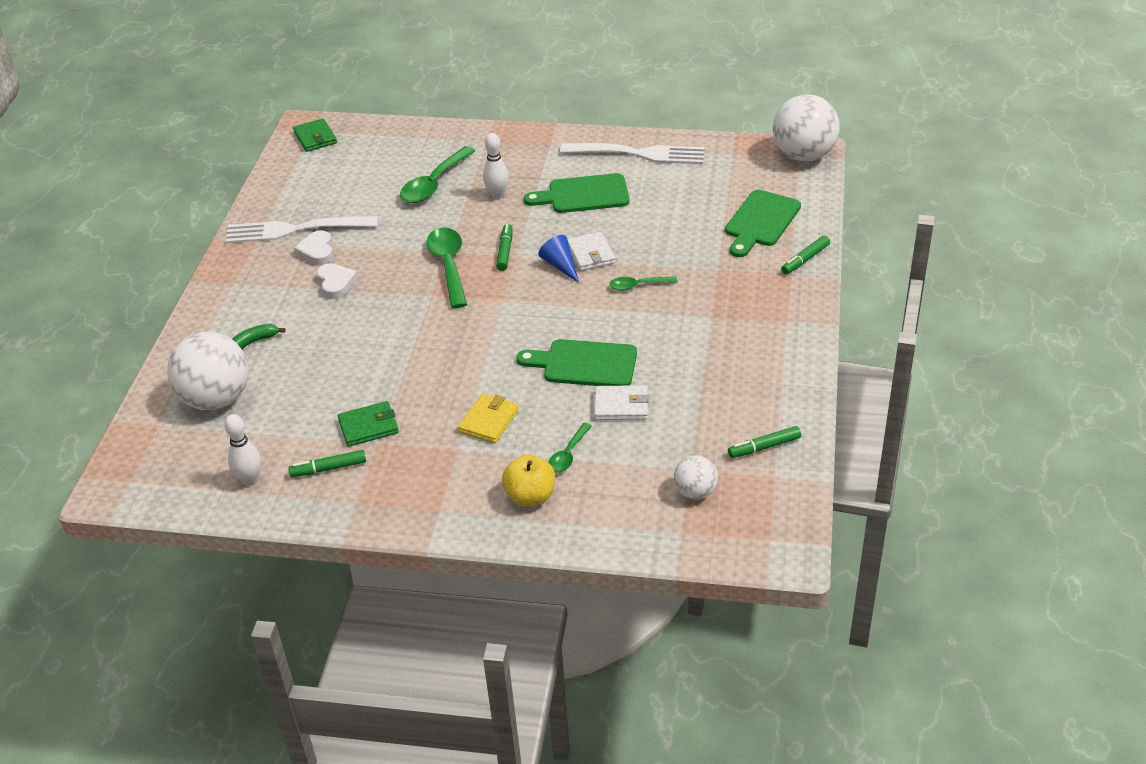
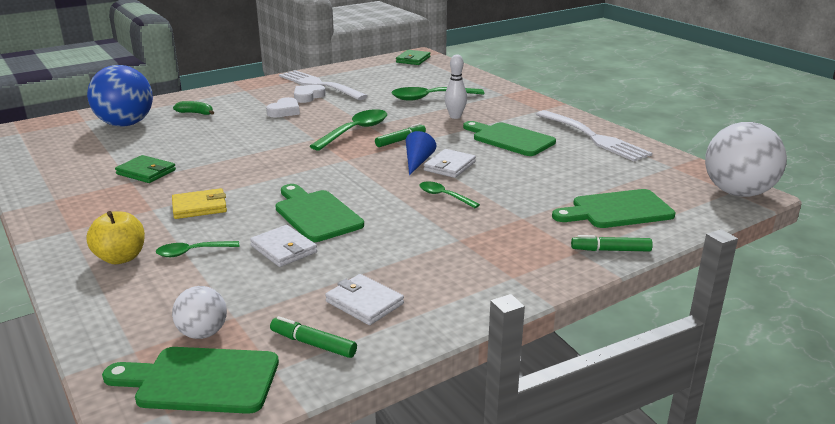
camera: 45 degrees right, 15 degrees down
(216, 399) = (126, 124): white ball -> blue ball
(250, 480) = (50, 160): white bowling pin -> none
(328, 468) = (86, 177): green marker -> none
(741, 401) = (364, 303): none -> white wallet
(751, 513) = (201, 380): none -> green cutting board

